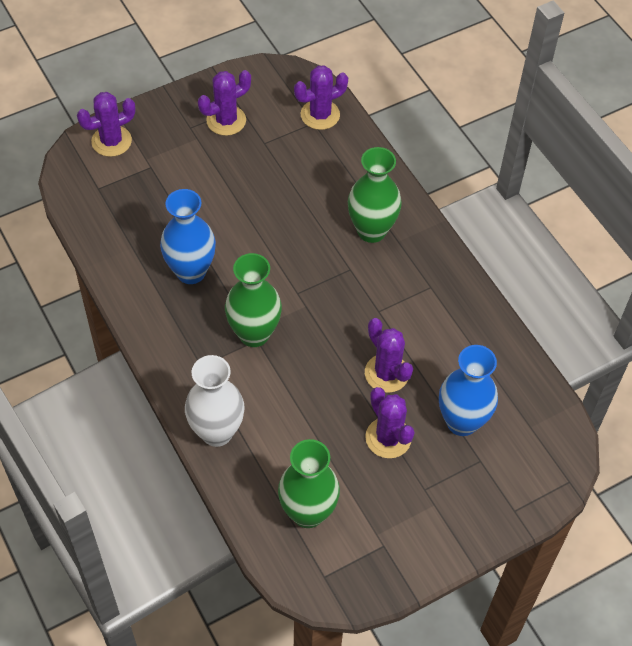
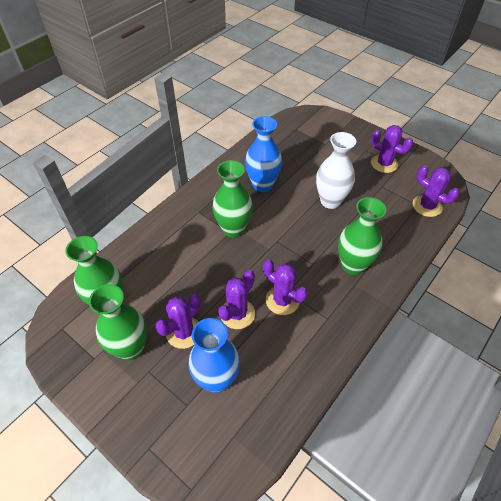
camera: 70 degrees right, 5 degrees down
(111, 141) = (331, 123): purple cactus -> purple cactus (282, 300)
(217, 432) = (153, 235): white vase -> white vase (330, 201)
(386, 501) = (131, 348): none -> green vase

